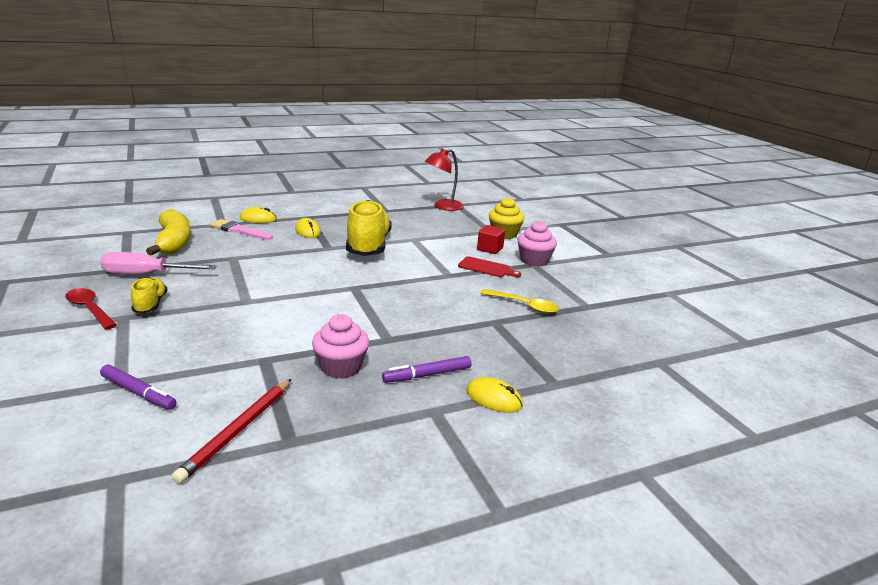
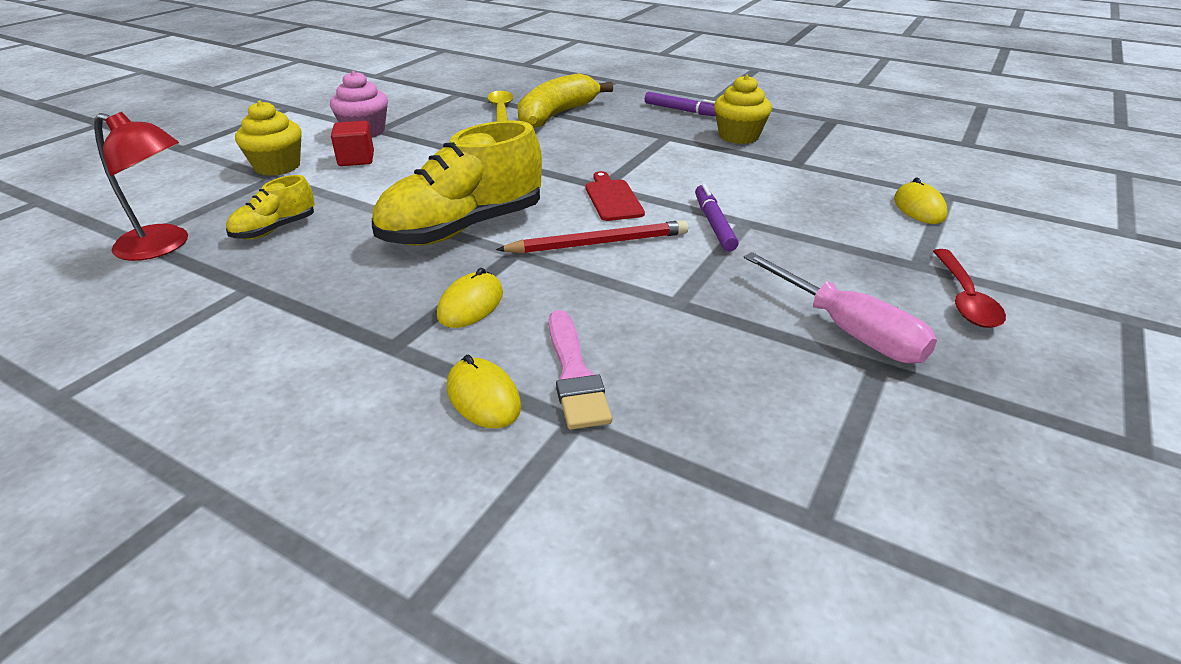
camera: 125 degrees left, 10 degrees up
(138, 393) = (931, 182): purple marker -> purple marker (713, 224)
(150, 304) = (872, 269): yellow shoe -> yellow shoe (275, 229)
(174, 242) = (737, 404): yellow banana -> yellow banana (557, 115)
(238, 430) = (864, 135): red pencil -> red pencil (598, 243)
(341, 367) = (738, 136): pink cupcake -> yellow cupcake
(486, 268) = (427, 145): red cutting board -> red cutting board (612, 198)
(494, 398) = (667, 89): yellow mouse -> yellow mouse (919, 208)

